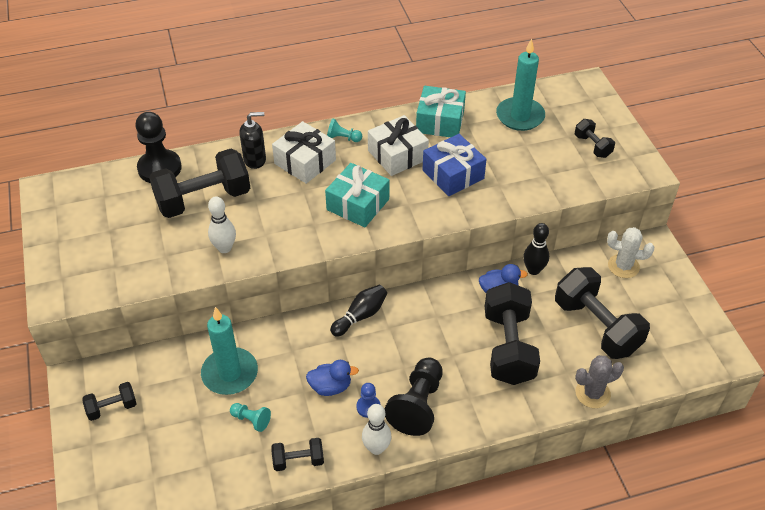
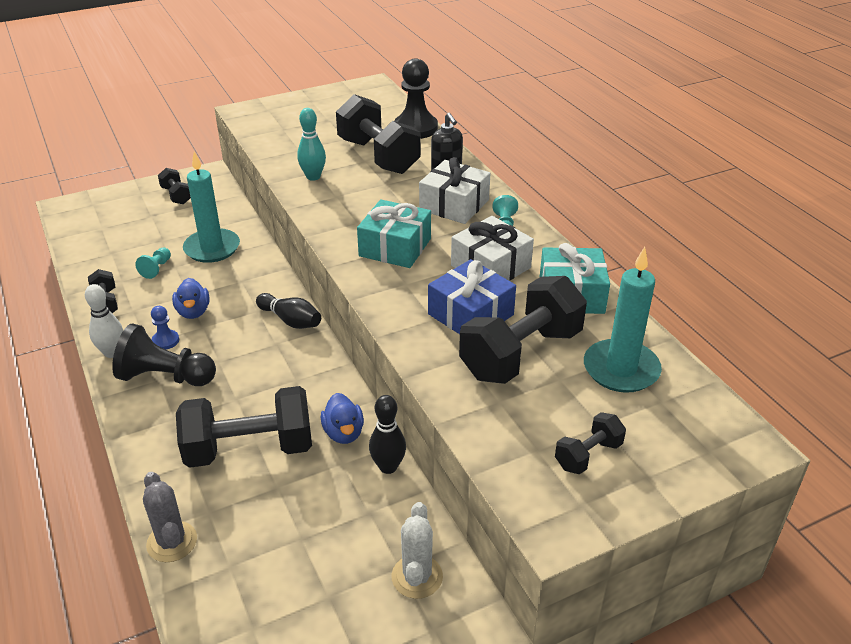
camera: 80 degrees right, 10 degrees down
(224, 248) = (313, 177): white bowling pin -> turquoise bowling pin
(596, 327) = (290, 543): black dumbbell -> black dumbbell (521, 354)

